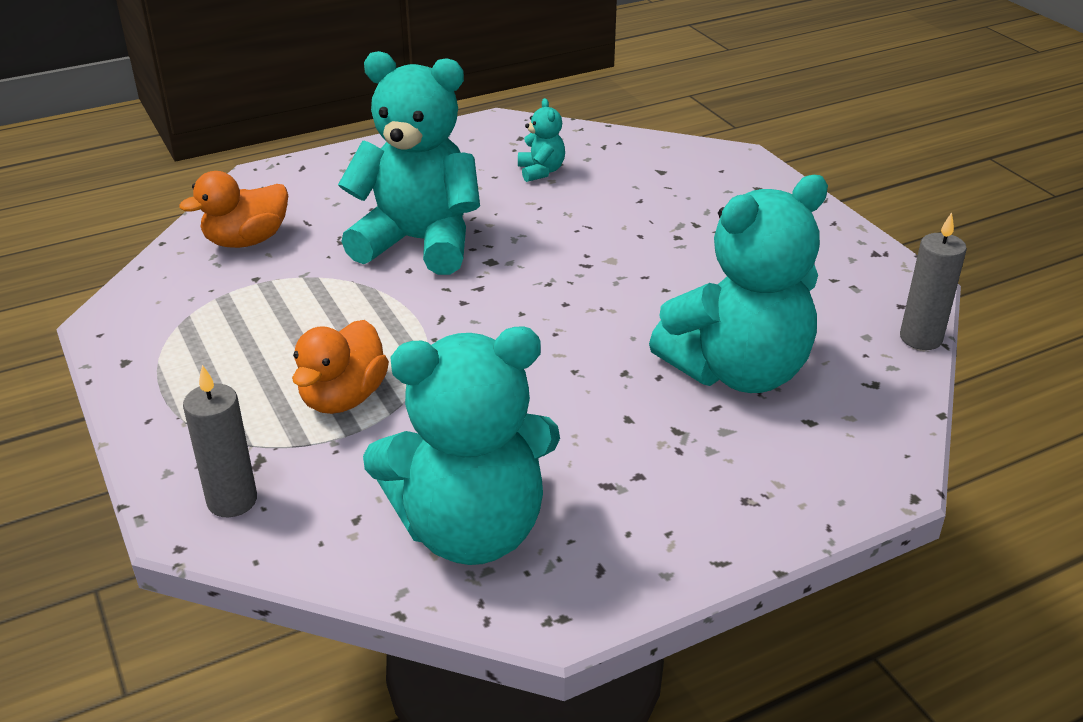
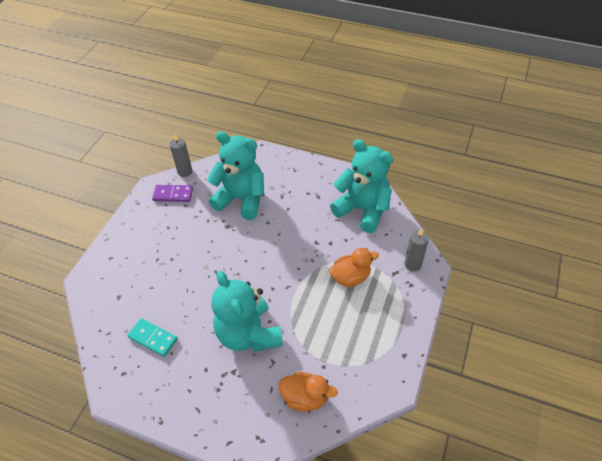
camera: 130 degrees left, 15 degrees up
(541, 171) = (153, 338): turquoise teddy bear -> turquoise domino
(855, 297) = (173, 195): none -> purple domino

